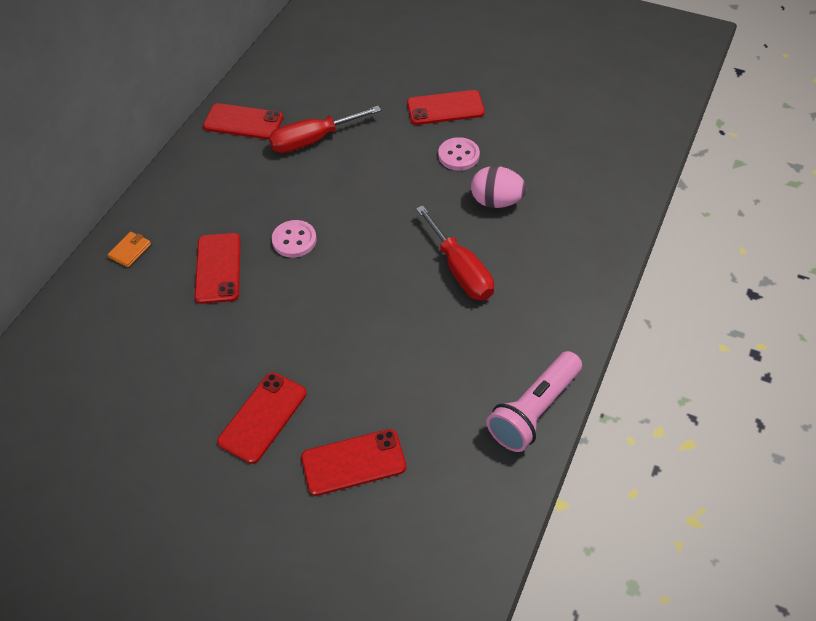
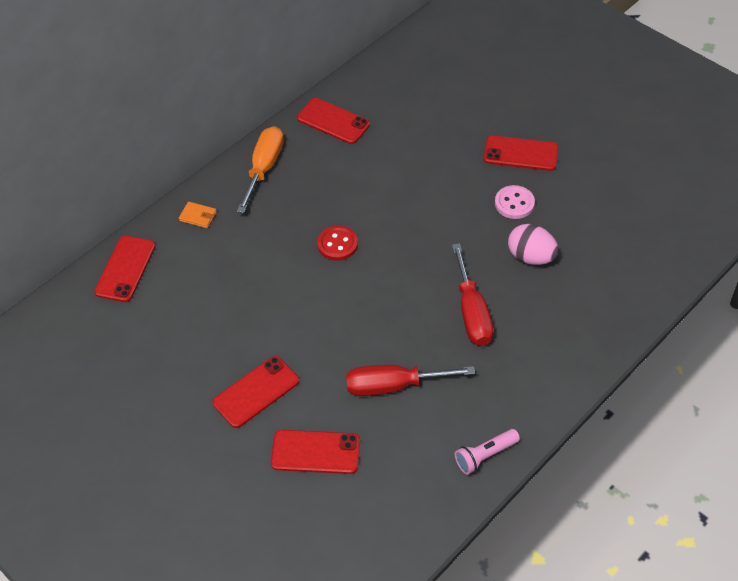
camera: 20 degrees right, 0 degrees up
(130, 251) = (198, 216): orange wallet -> orange wallet turned 60 degrees clockwise
(186, 184) = (264, 168): none -> orange screwdriver
(218, 268) = (264, 252): red phone -> red phone (125, 269)
(294, 240) = (337, 244): pink button -> red button
(313, 140) = (388, 154): red screwdriver -> red screwdriver (393, 385)
(533, 410) = (485, 455): pink flashlight -> pink flashlight, size x0.62

